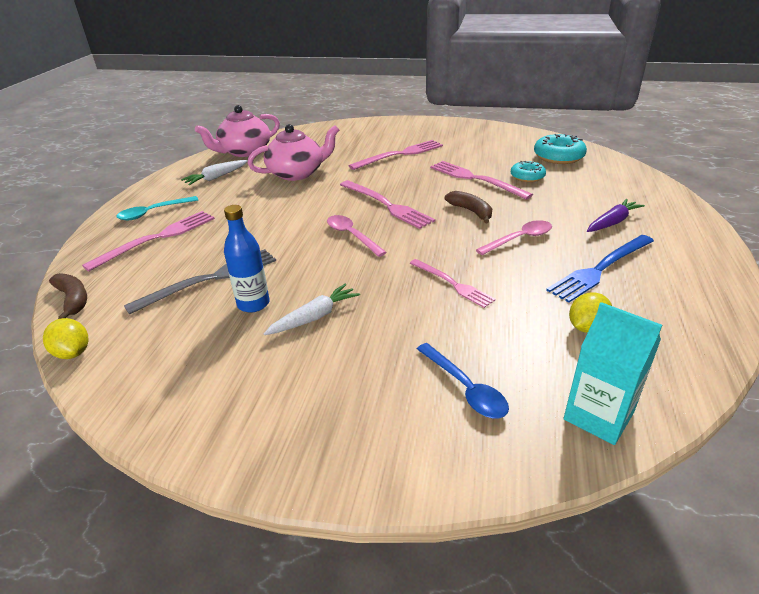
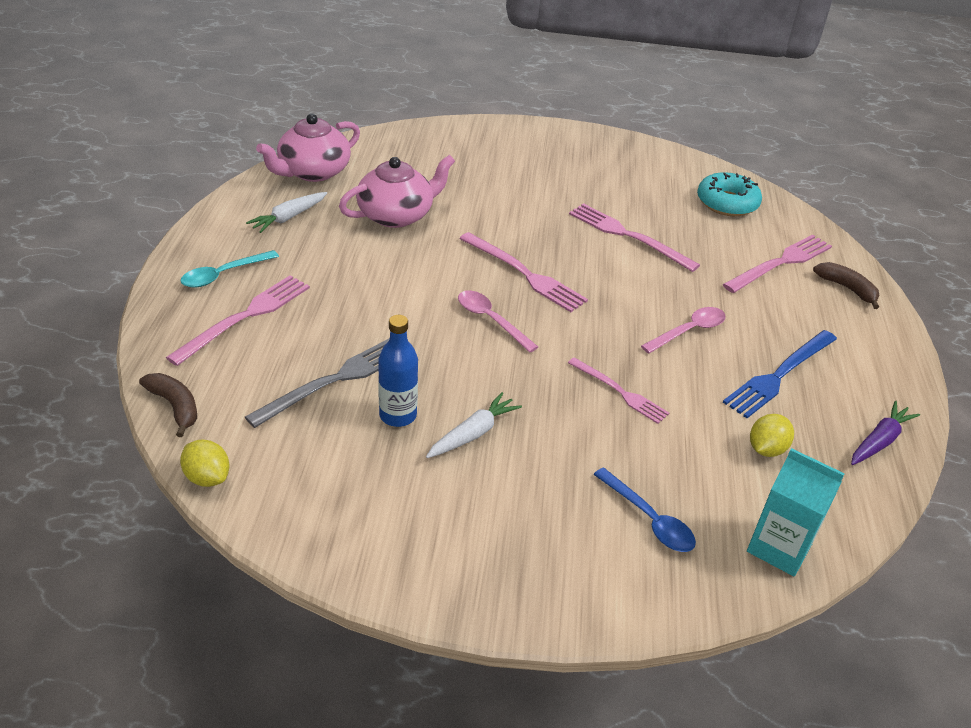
camera: 10 degrees left, 5 degrees up
(400, 154) = (526, 189): pink fork -> pink fork (780, 263)
(471, 211) = (628, 288): brown banana -> brown banana (847, 288)
(527, 176) = (691, 235): turquoise donut -> none
(612, 222) = (792, 310): purple carrot -> purple carrot (879, 441)

